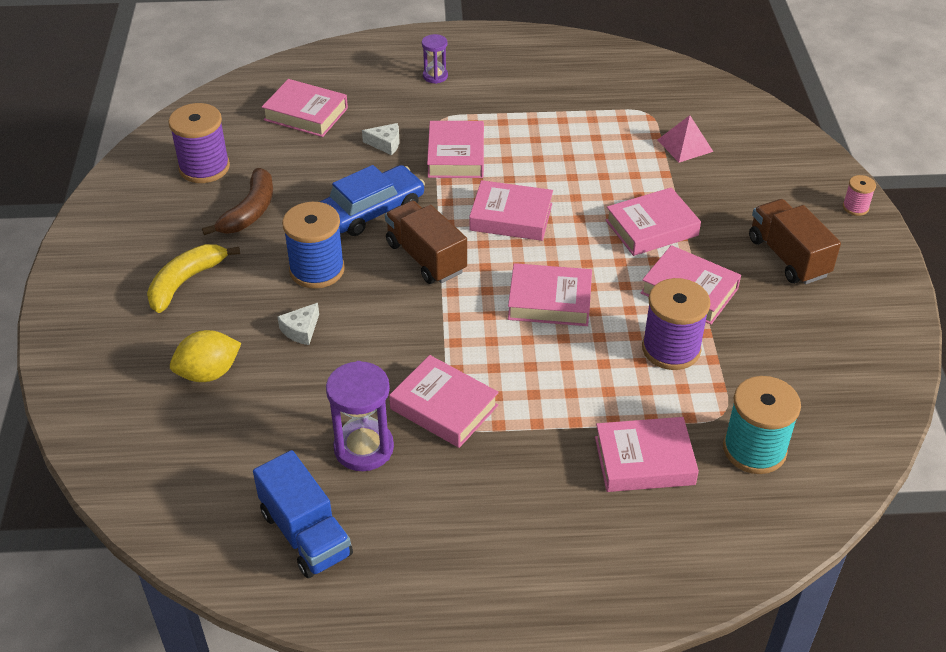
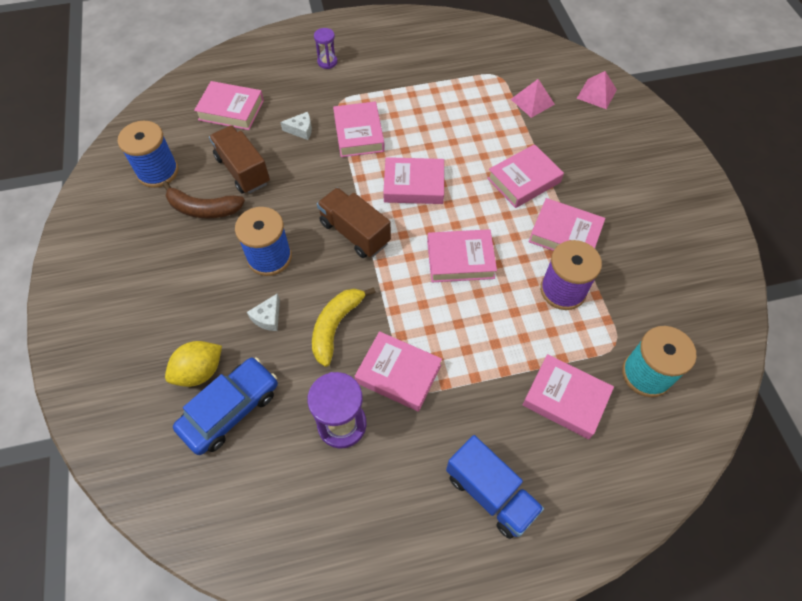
camera: 10 degrees left, 15 degrees up
(185, 282) = (163, 285): yellow banana -> yellow banana (336, 326)
(204, 168) = (158, 172): purple spool -> blue spool
(249, 211) = (203, 209): brown banana -> brown banana turned 90 degrees clockwise
(306, 534) = (311, 518): blue truck -> blue truck (490, 493)
(372, 210) = (303, 194): blue car -> blue car (230, 410)
(644, 460) = (565, 399): pink book -> pink book turned 45 degrees clockwise
(771, 146) = (596, 94): none -> pink pyramid
(788, 257) = (631, 192): brown truck -> brown truck (243, 170)
(855, 207) = (670, 140): pink spool -> none

